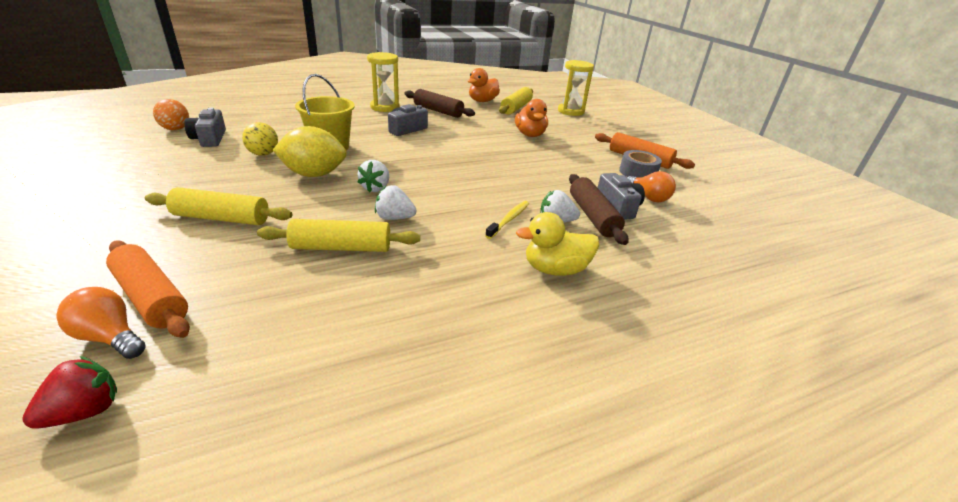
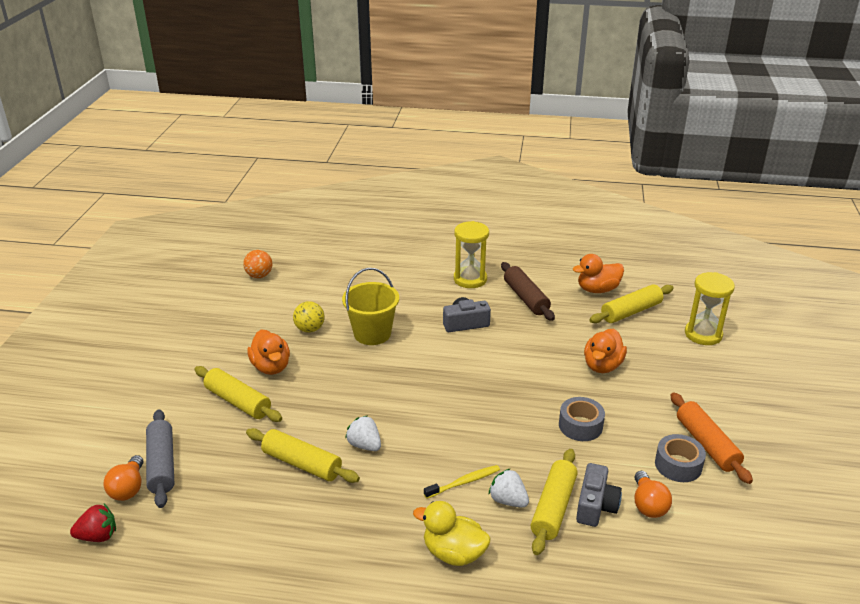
camera: 35 degrees right, 0 degrees up
(110, 337) = (128, 488): orange light bulb -> orange light bulb turned 150 degrees counterclockwise
(152, 297) = (162, 465): orange rolling pin -> grey rolling pin
(209, 139) = (278, 296): grey camera -> none
(241, 185) = (271, 367): none -> orange duck
(314, 174) = (334, 369): yellow lemon -> none
(376, 188) = (375, 402): white strawberry -> none
(553, 167) = (580, 426): none -> grey tape
(592, 216) = (553, 507): brown rolling pin -> yellow rolling pin

